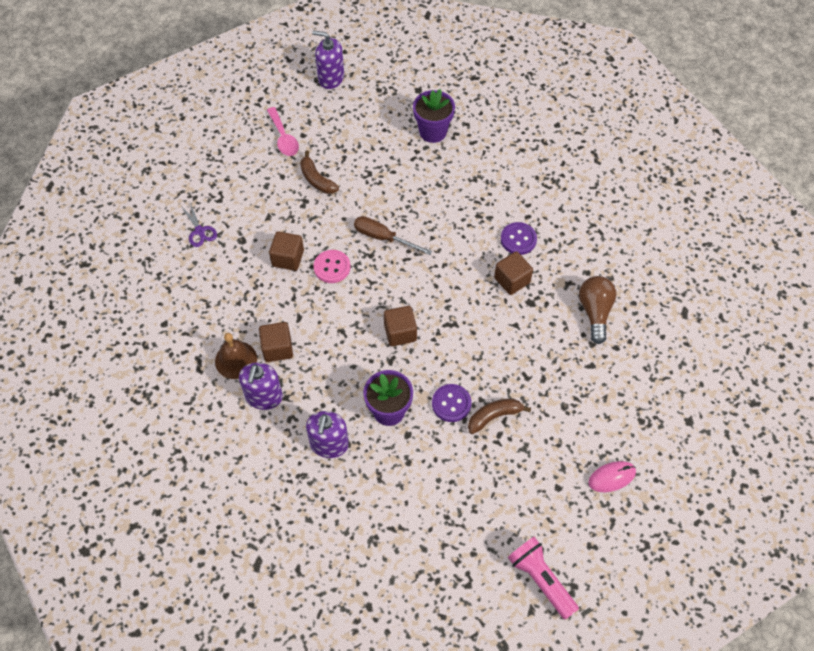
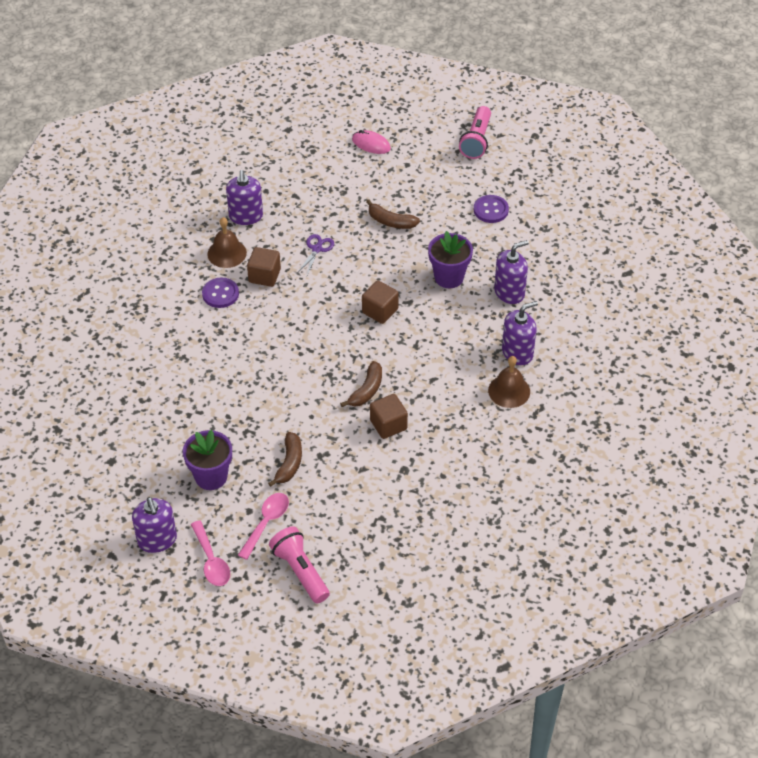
camera: 130 degrees left, 10 degrees down
(200, 231) = (426, 506): purple scissors -> purple scissors (317, 249)
(229, 132) = (300, 571): none -> pink flashlight
(277, 348) = (472, 373): brown cube -> none
(286, 94) = (211, 561): none -> pink spoon
(332, 267) = (366, 390): pink button -> brown banana
(383, 237) = (304, 377): brown screwdriver -> none
(433, 132) = (155, 417): purple flower pot -> purple flower pot (211, 477)
(451, 403) = (406, 248): purple button -> purple button (491, 210)
(561, 271) = (227, 253): none -> brown bell
(595, 312) = (246, 216): brown light bulb -> purple soap dispenser

